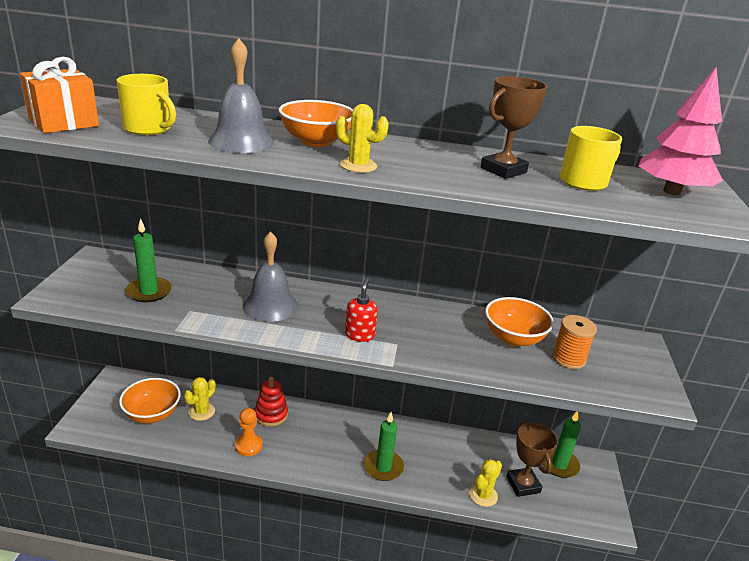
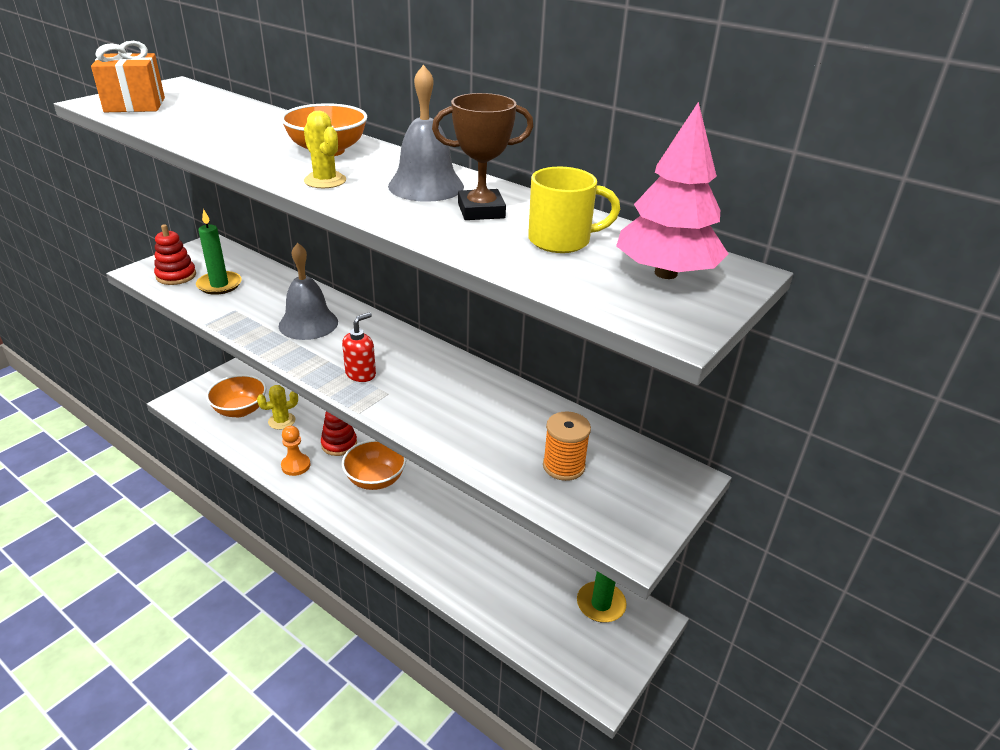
camera: 30 degrees right, 5 degrees up
(94, 293) = (176, 276): none -> red stacking toy
(149, 129) = (193, 119): yellow mug -> none
(241, 141) = (254, 141): grey bell -> grey bell (426, 186)
(383, 467) = (402, 532): green candle -> none
(483, 495) = (481, 600): yellow cactus -> none
(513, 338) = (523, 425): orange bowl -> orange bowl (375, 479)
(523, 484) = (536, 607): brown trophy -> none

